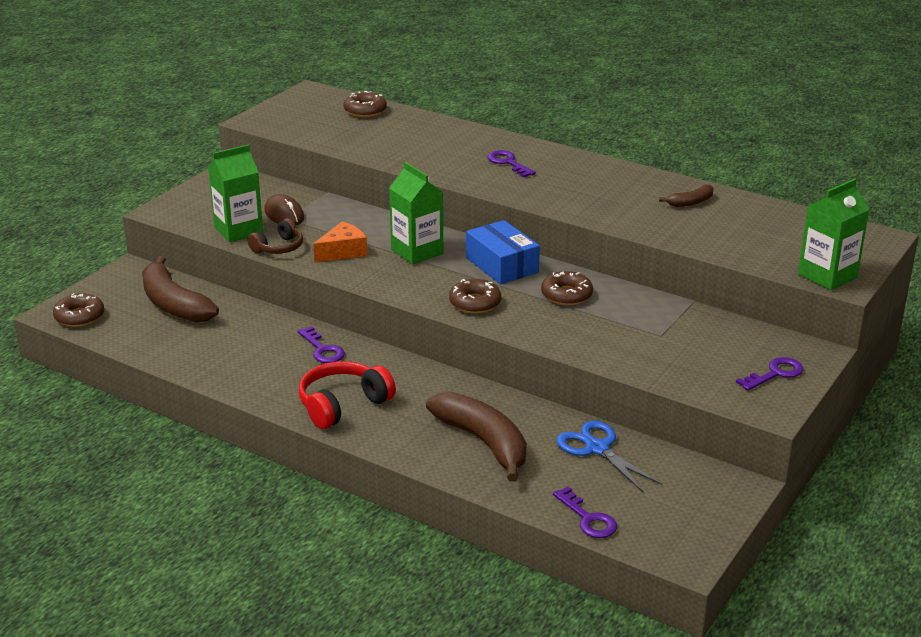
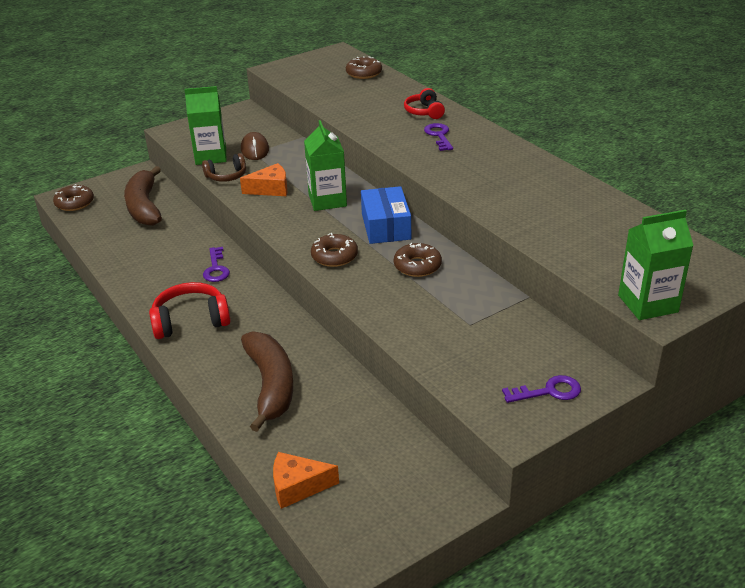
camera: 25 degrees right, 5 degrees up
(470, 141) = (424, 112): none -> red headphones
(588, 518) = (298, 487): purple key -> orange cheese
(597, 448) = (360, 418): blue scissors -> none
(691, 202) = (571, 201): brown banana -> none

